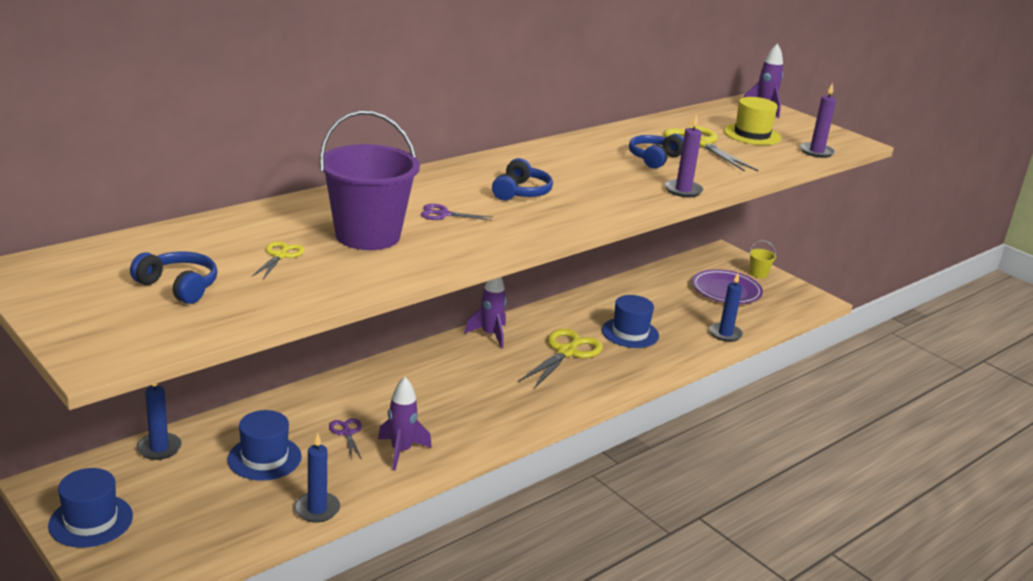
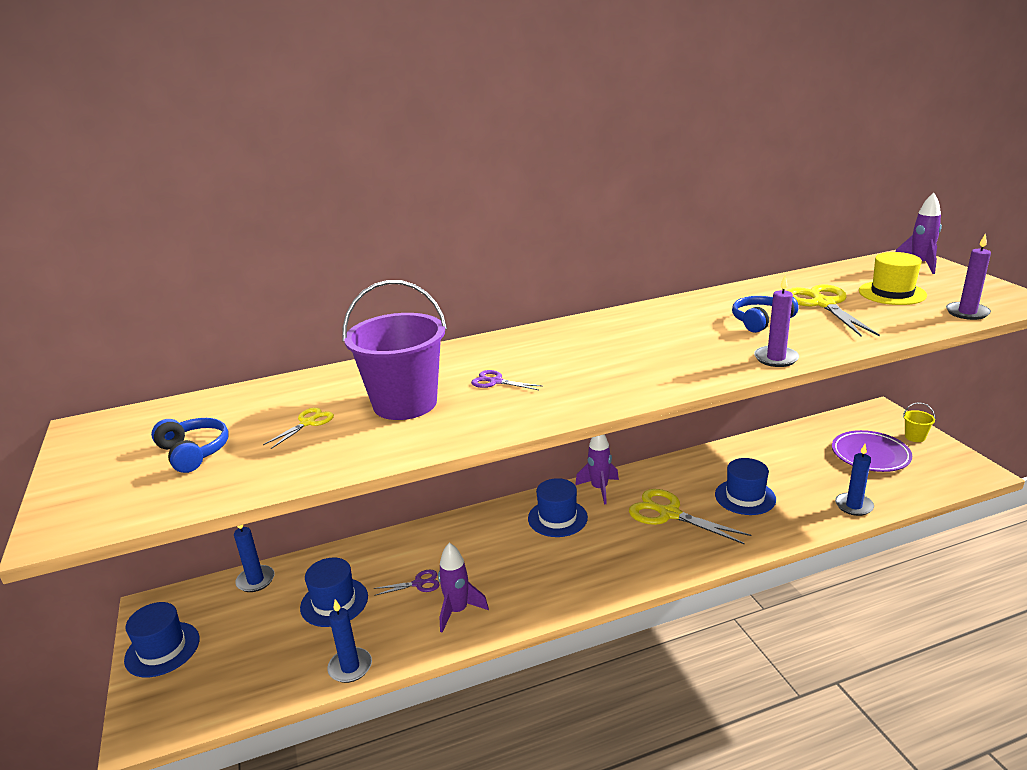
camera: 25 degrees right, 0 degrees up
(347, 433) = (418, 583): purple scissors -> purple scissors turned 75 degrees clockwise
(460, 364) = (557, 518): none -> blue hat
(521, 192) = (591, 358): blue headphones -> none
(566, 352) = (669, 514): yellow scissors -> yellow scissors turned 105 degrees counterclockwise

